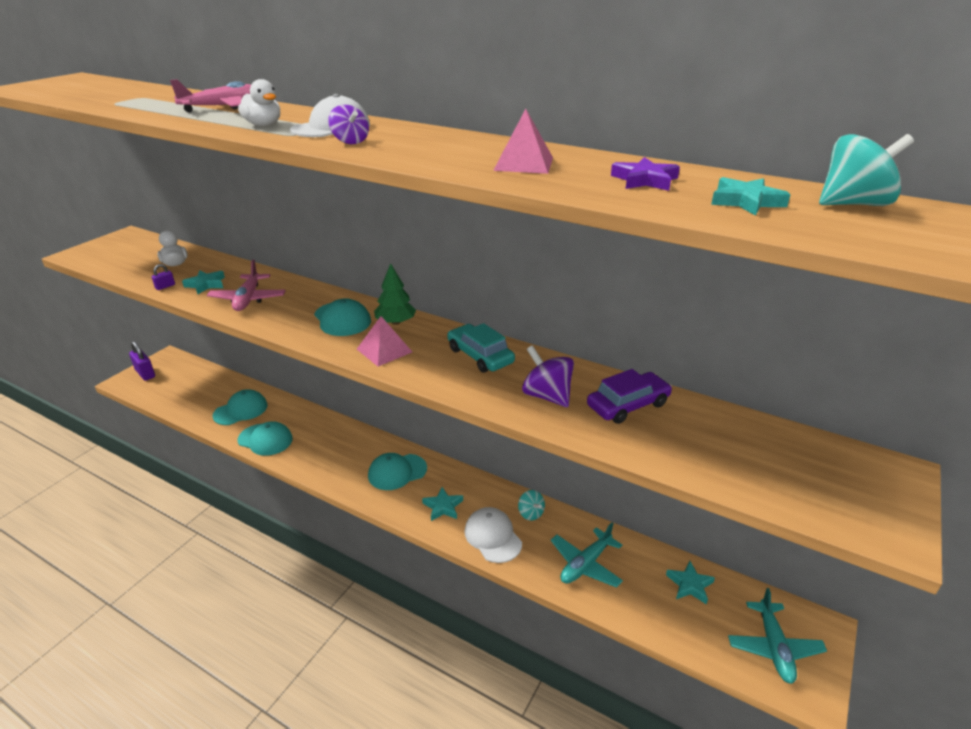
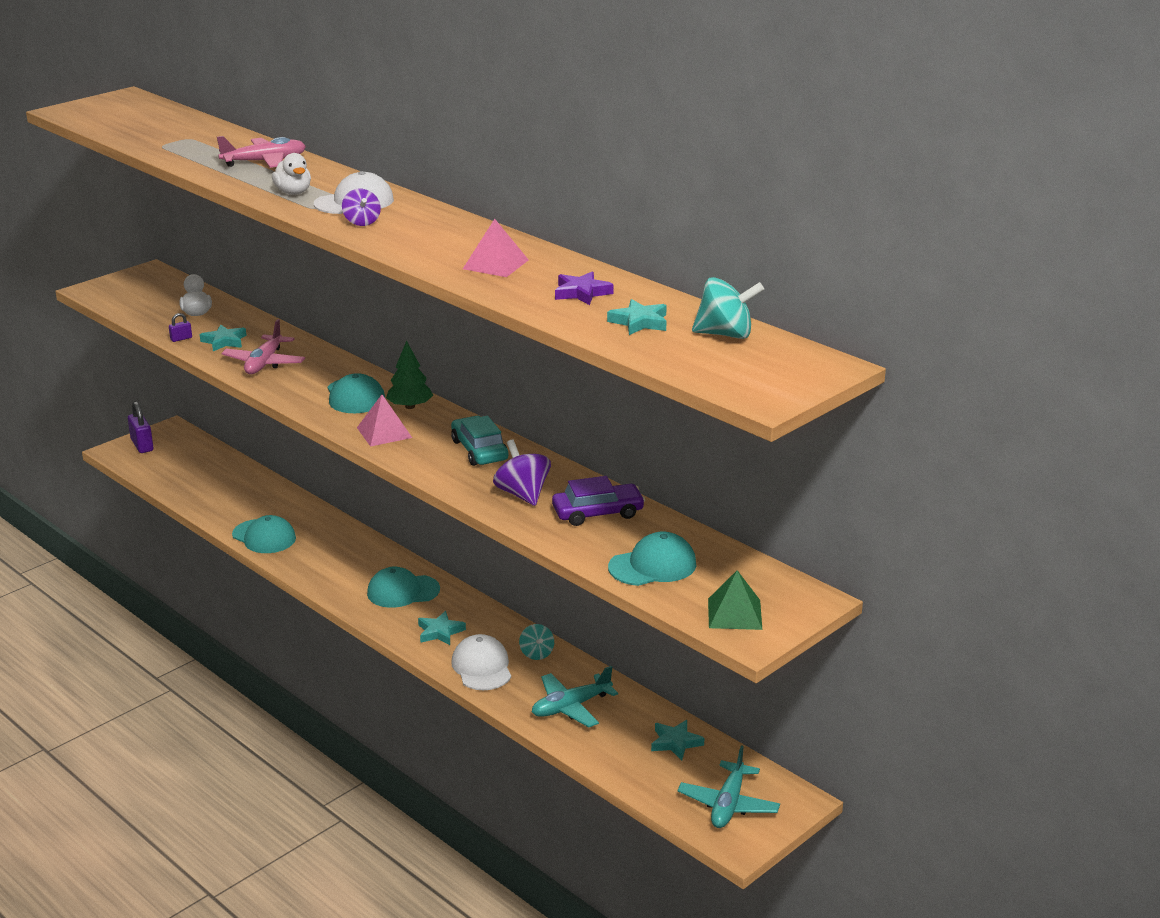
camera: 15 degrees right, 5 degrees down
(241, 410) = (244, 502): turquoise cap -> turquoise cap (653, 566)
(849, 505) = (734, 613): none -> green pyramid

